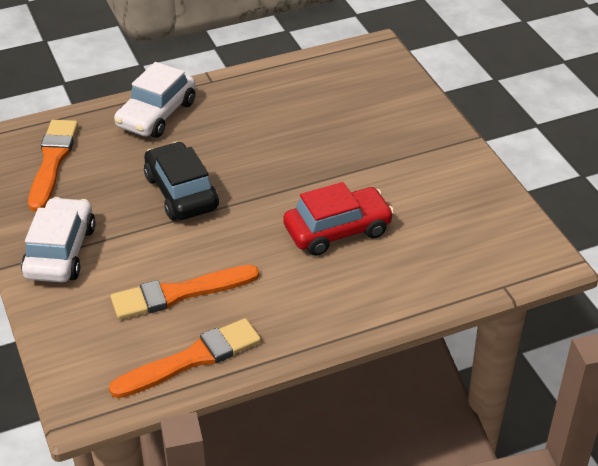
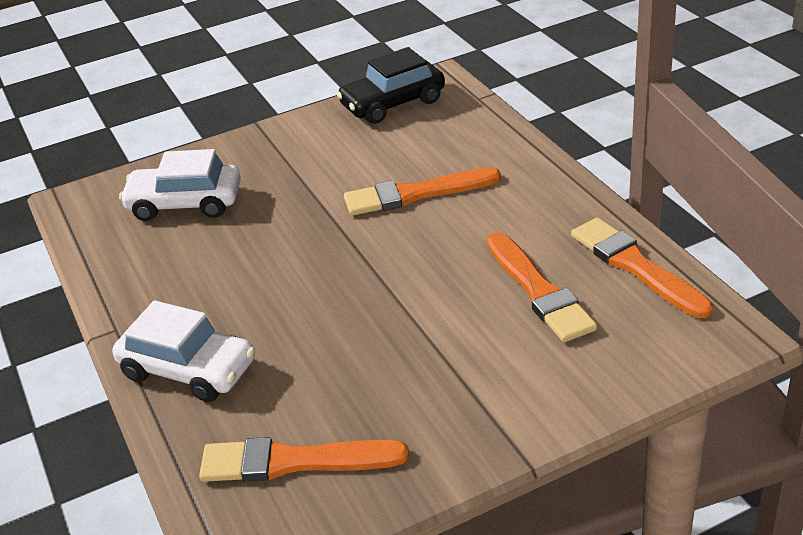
camera: 90 degrees left, 5 degrees down
(61, 252) = (488, 409): white car -> white car (185, 203)
(181, 192) = (358, 318): black car -> black car (393, 103)
(337, 231) = (415, 194): red car -> orange brush

